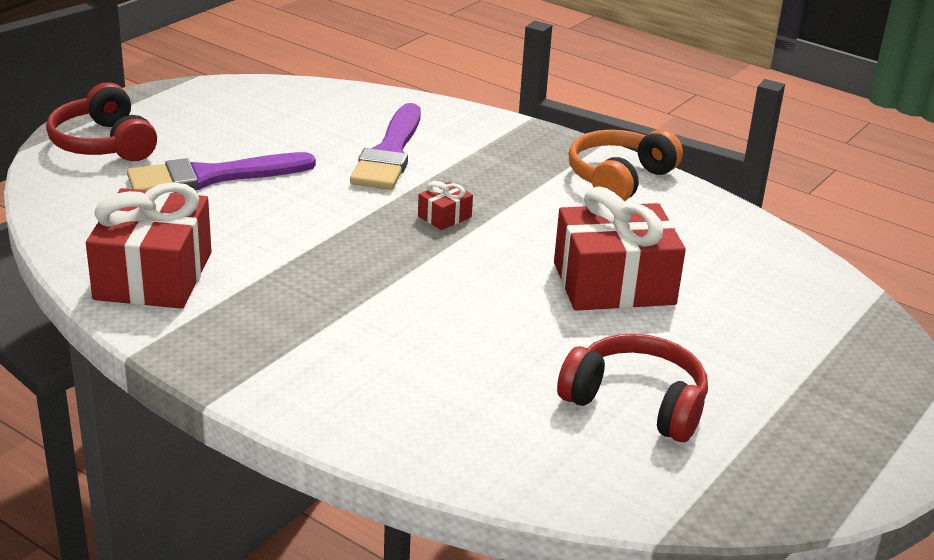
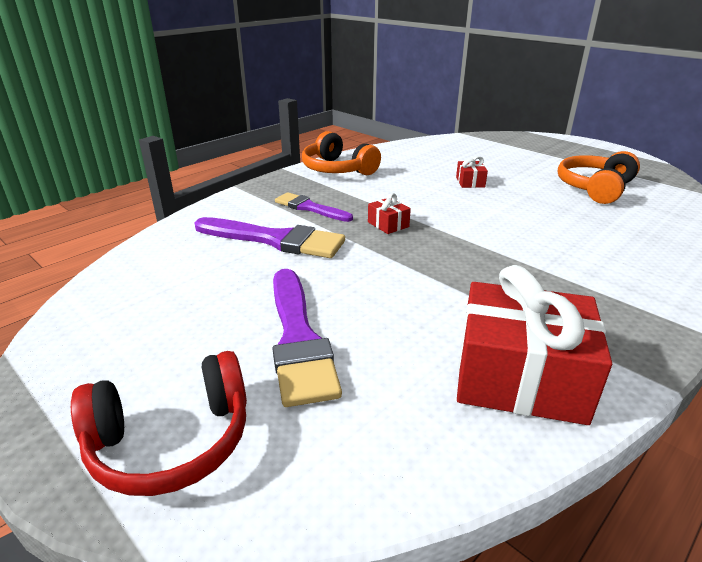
camera: 80 degrees left, 0 degrees up
(478, 167) = (310, 208): none -> purple brush
(614, 283) = (470, 182): red gift -> red gift, size x0.43
(636, 403) = (595, 188): red headphones -> orange headphones

